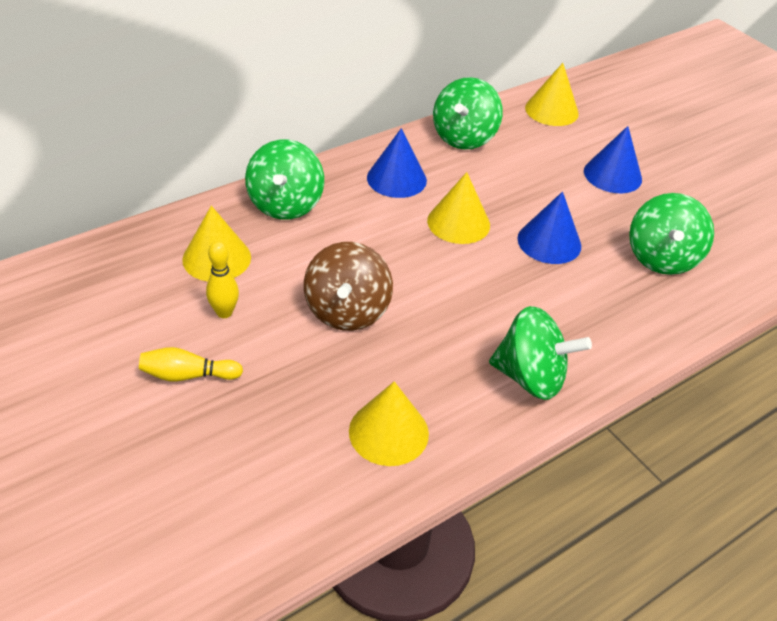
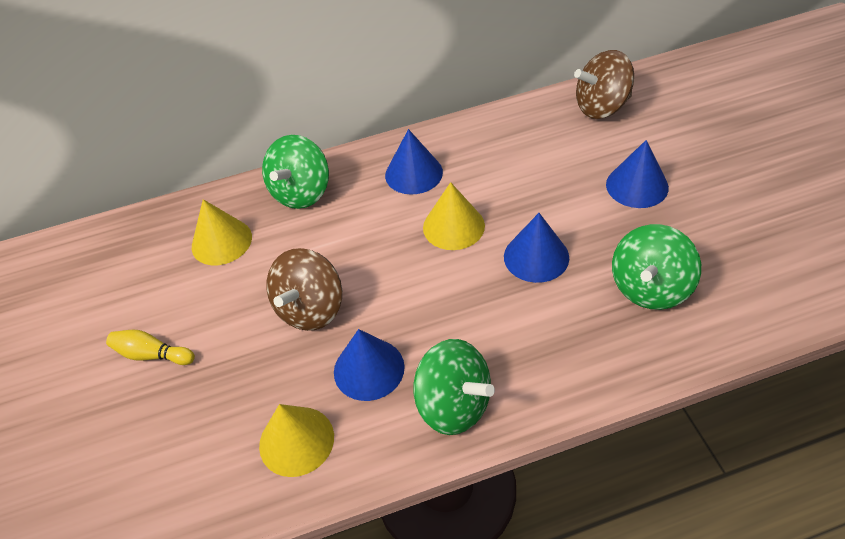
camera: 25 degrees right, 5 degrees up
(224, 312) = (206, 297): yellow bowling pin -> none
(433, 357) = (369, 369): none -> blue cone
(464, 137) = (498, 133): green spinning top -> none
(551, 110) = (601, 107): yellow cone -> brown spinning top

